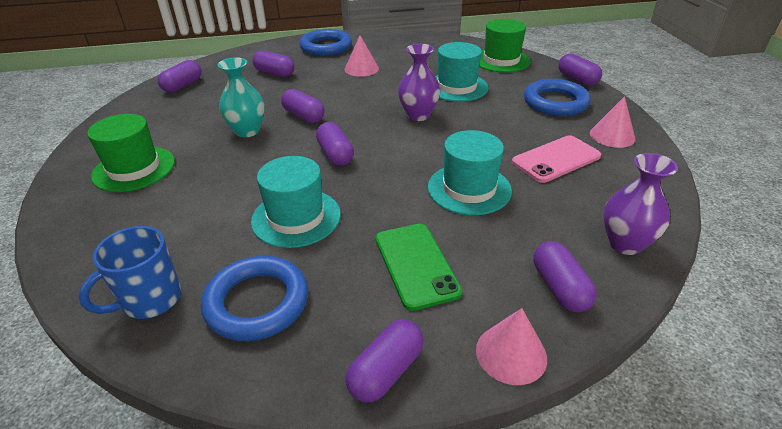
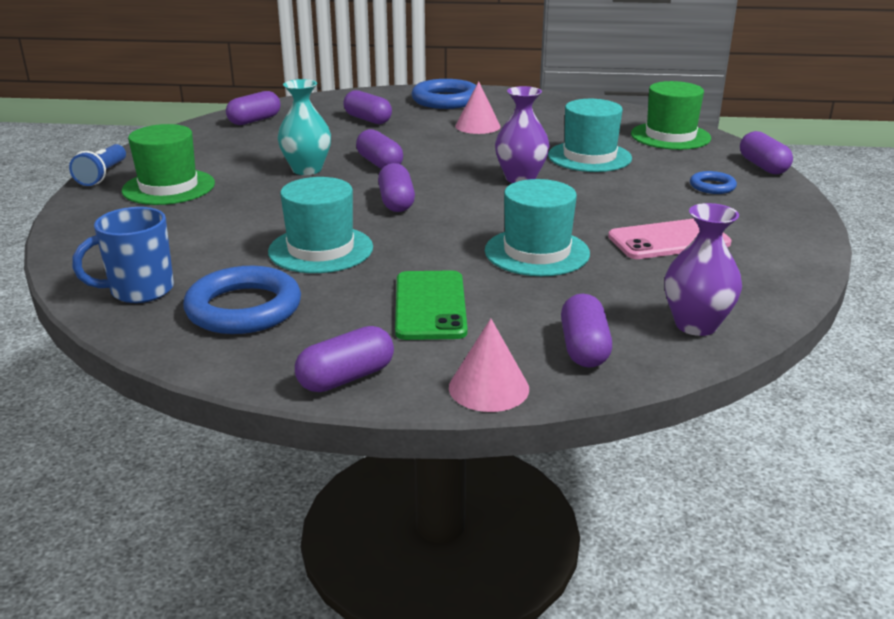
camera: 15 degrees right, 10 degrees down
(67, 164) = (102, 175): none -> blue flashlight
(555, 102) = (712, 186): blue ring -> blue ring, size x0.52
(612, 136) = (764, 227): pink cone -> none

